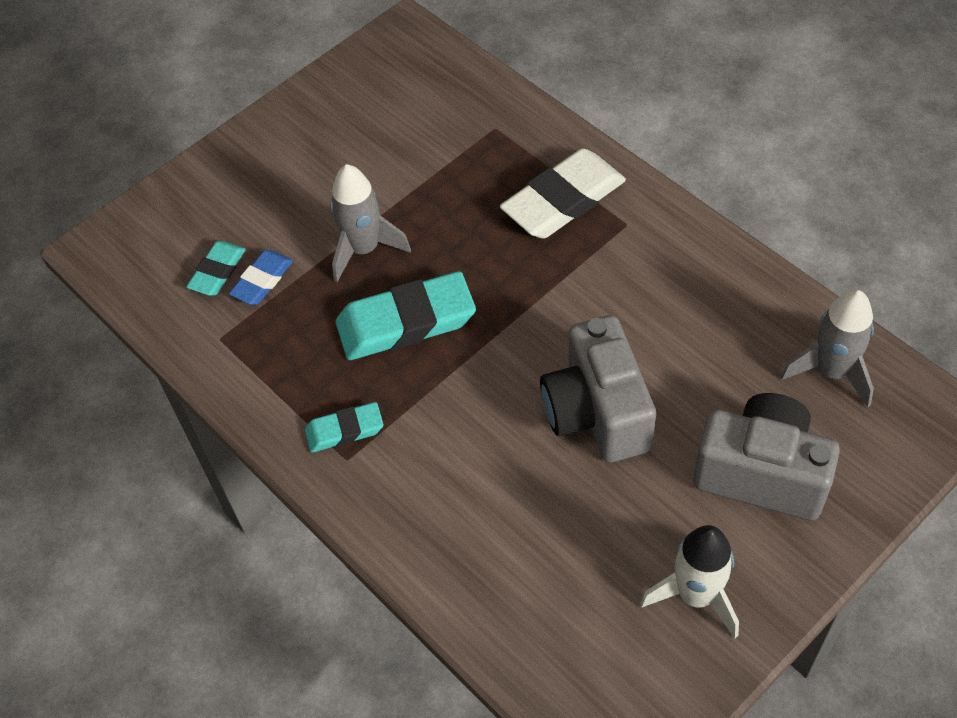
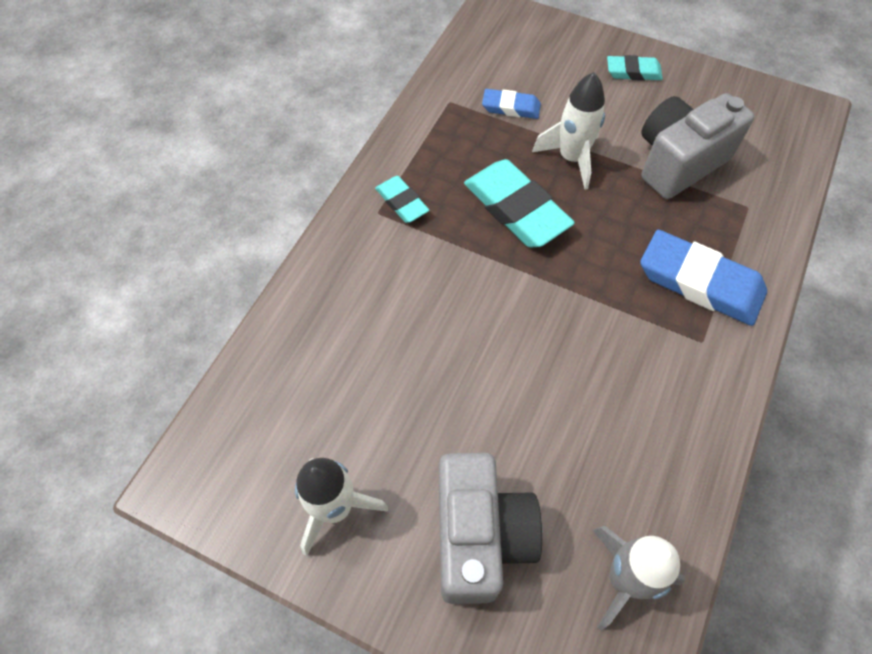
camera: 65 degrees right, 5 degrees up
(217, 271) = (506, 79): turquoise eraser -> turquoise eraser (633, 72)
(364, 249) = (571, 158): grey rocket -> white rocket
(563, 200) = (700, 282): white eraser -> blue eraser
(597, 412) = (488, 375): grey camera -> grey camera (678, 162)

